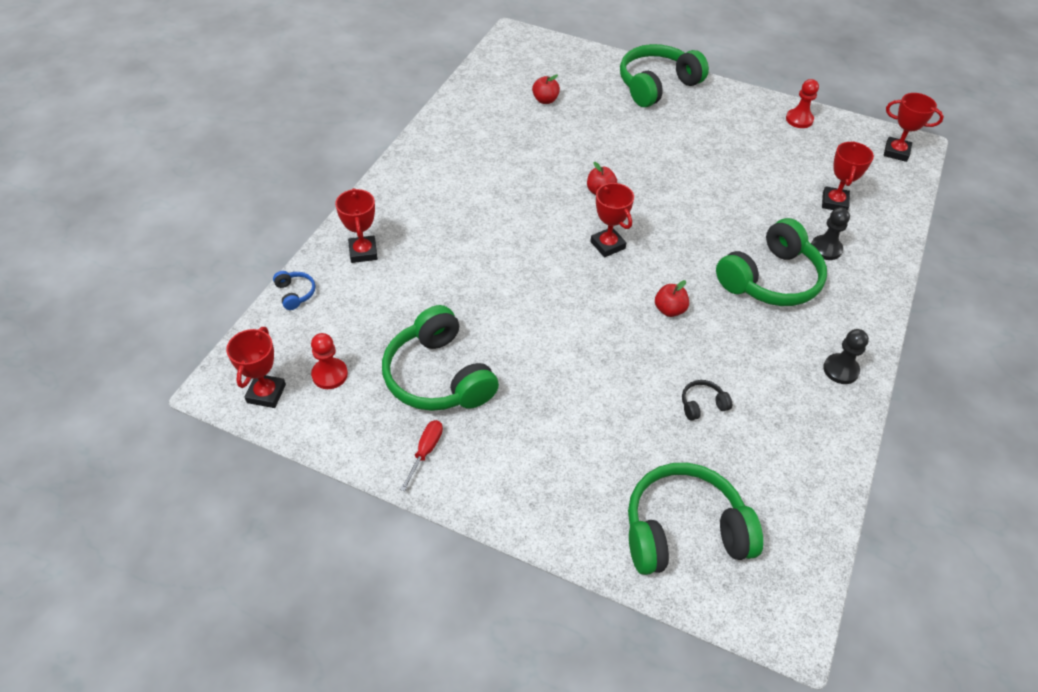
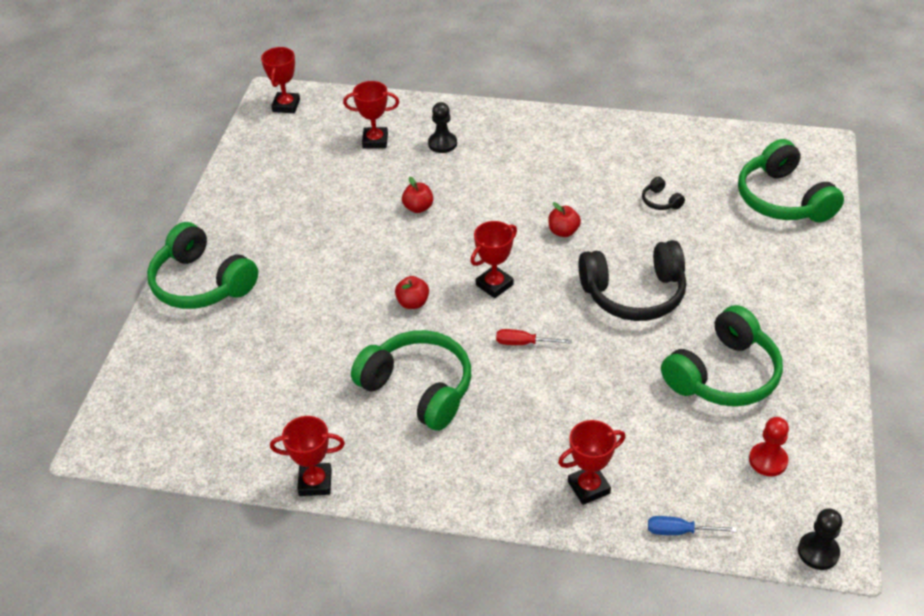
camera: 100 degrees left, 5 degrees down
(266, 393) = (819, 506): red trophy -> red trophy (315, 482)
(295, 293) = (679, 531): blue headphones -> blue screwdriver
(425, 451) = (808, 362): red screwdriver -> red screwdriver (524, 343)
(545, 100) = (252, 380): red apple -> red apple (418, 208)
(566, 340) = (634, 294): none -> black headphones
(770, 279) = (496, 173): green headphones -> green headphones (418, 388)
(799, 119) = (246, 169): red pawn -> none
(840, 370) = (584, 131): black pawn -> black pawn (818, 552)

